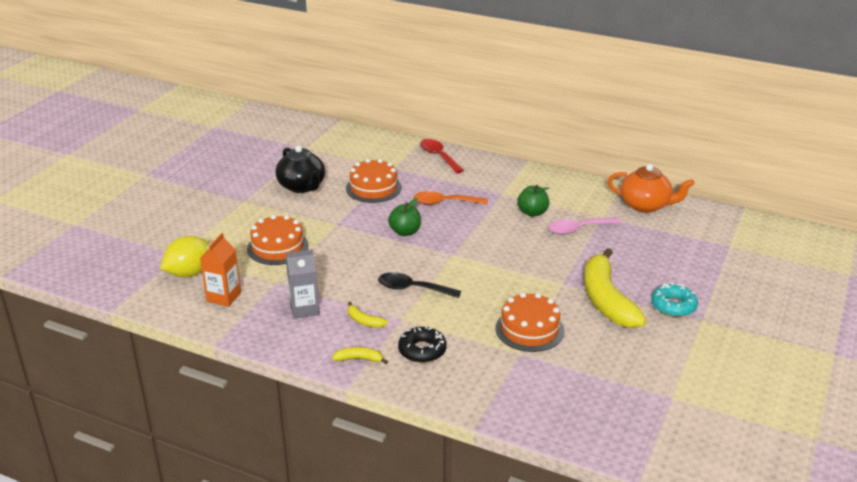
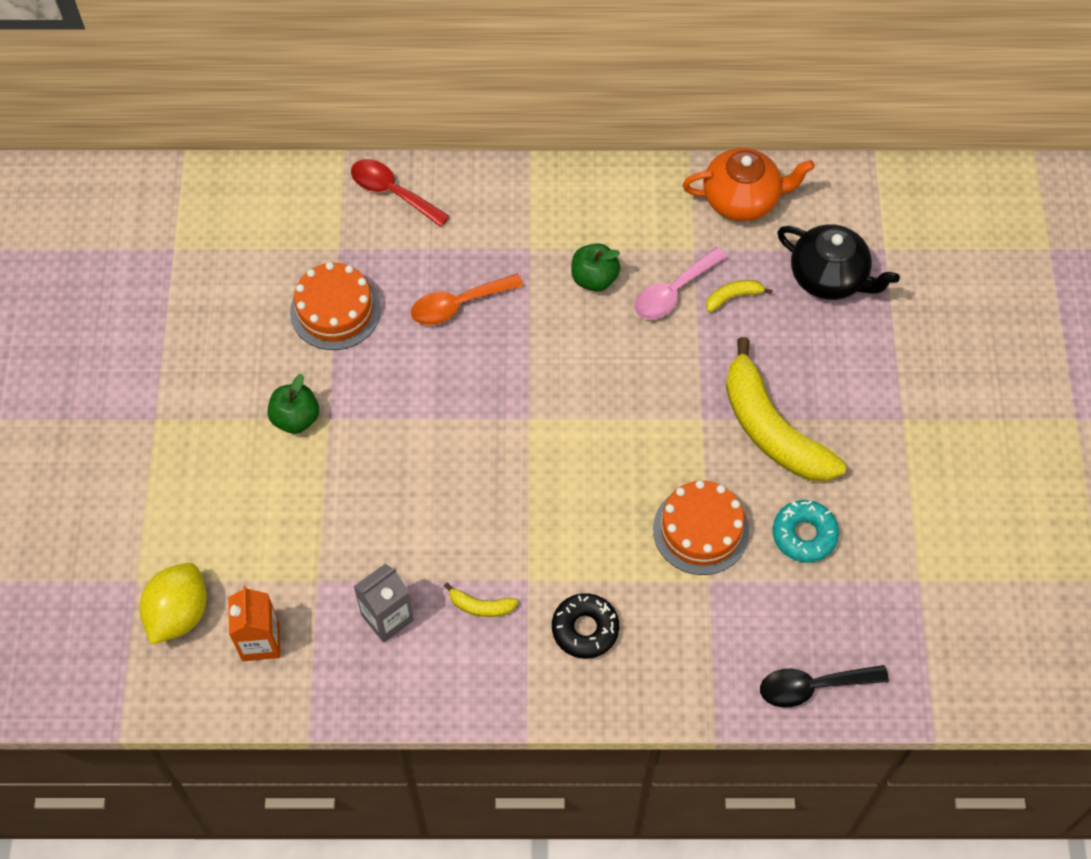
camera: 25 degrees left, 30 degrees up
(277, 247) = (272, 505): orange cake -> none
(302, 186) = (224, 349): black teapot -> black teapot (829, 277)
(359, 359) = (514, 680): yellow banana -> yellow banana (733, 297)
(405, 232) = (436, 395): green apple -> green apple (296, 418)
(413, 289) = (511, 514): black spoon -> black spoon (813, 686)
(673, 306) = (859, 406): turquoise donut -> turquoise donut (804, 535)

